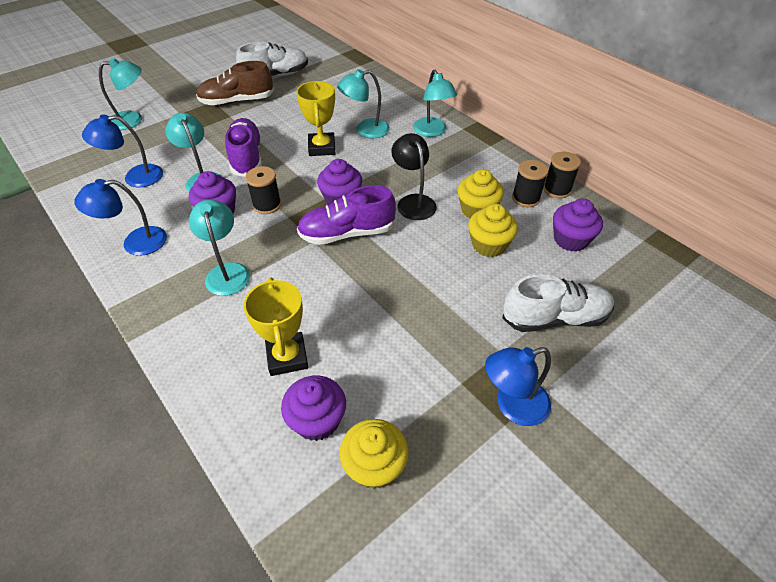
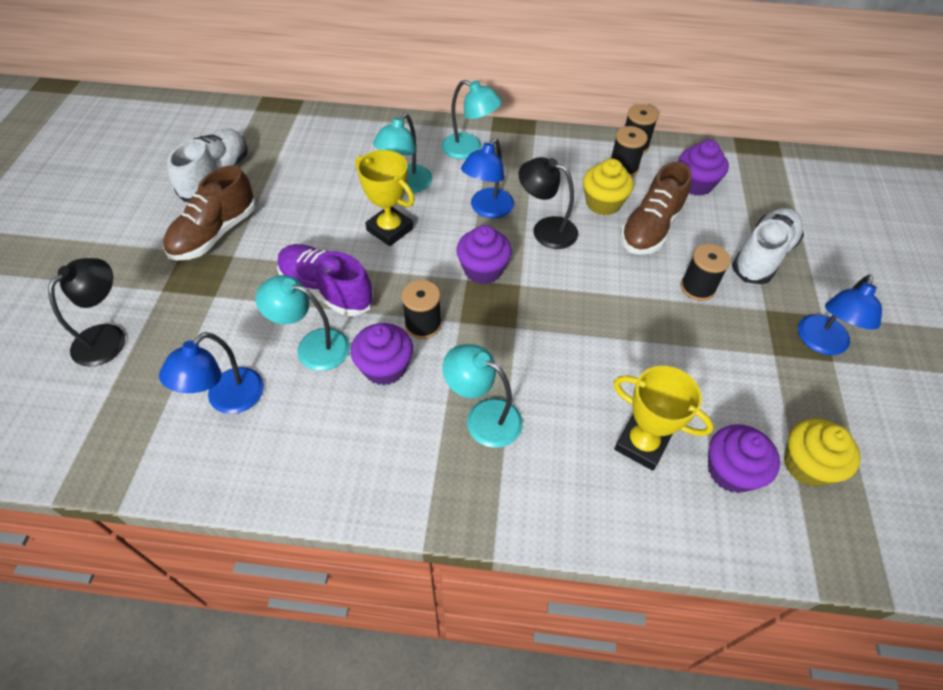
camera: 45 degrees left, 5 degrees up
(133, 120) = (108, 337): turquoise lamp -> black lamp
(135, 243) = (346, 465): blue lamp -> blue lamp (487, 209)
(347, 233) = (533, 299): purple shoe -> none
(467, 301) = (697, 288): none -> black spool
(489, 245) = (650, 228): yellow cupcake -> brown shoe

